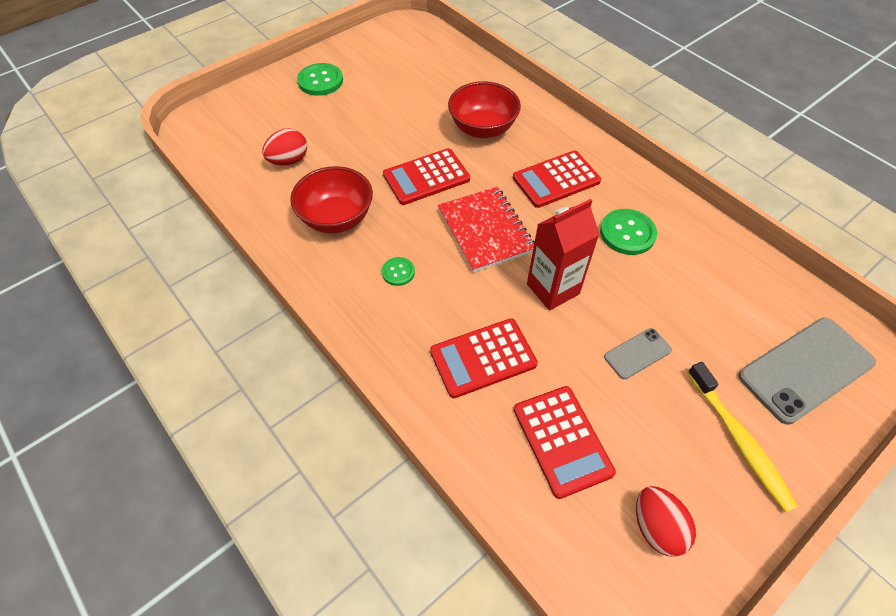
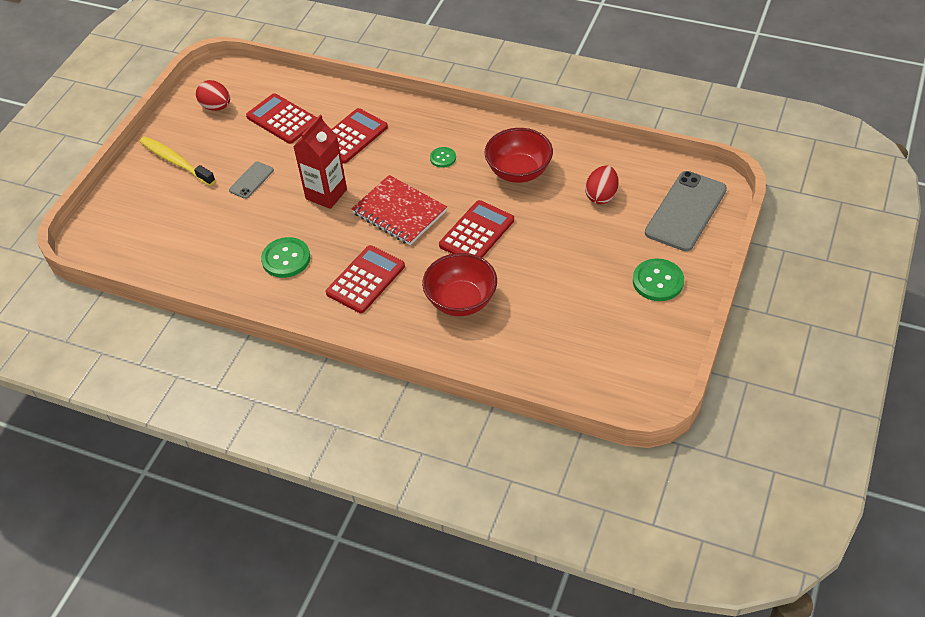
camera: 155 degrees right, 5 degrees down
(805, 369) = (134, 218): grey phone -> grey phone (686, 211)

